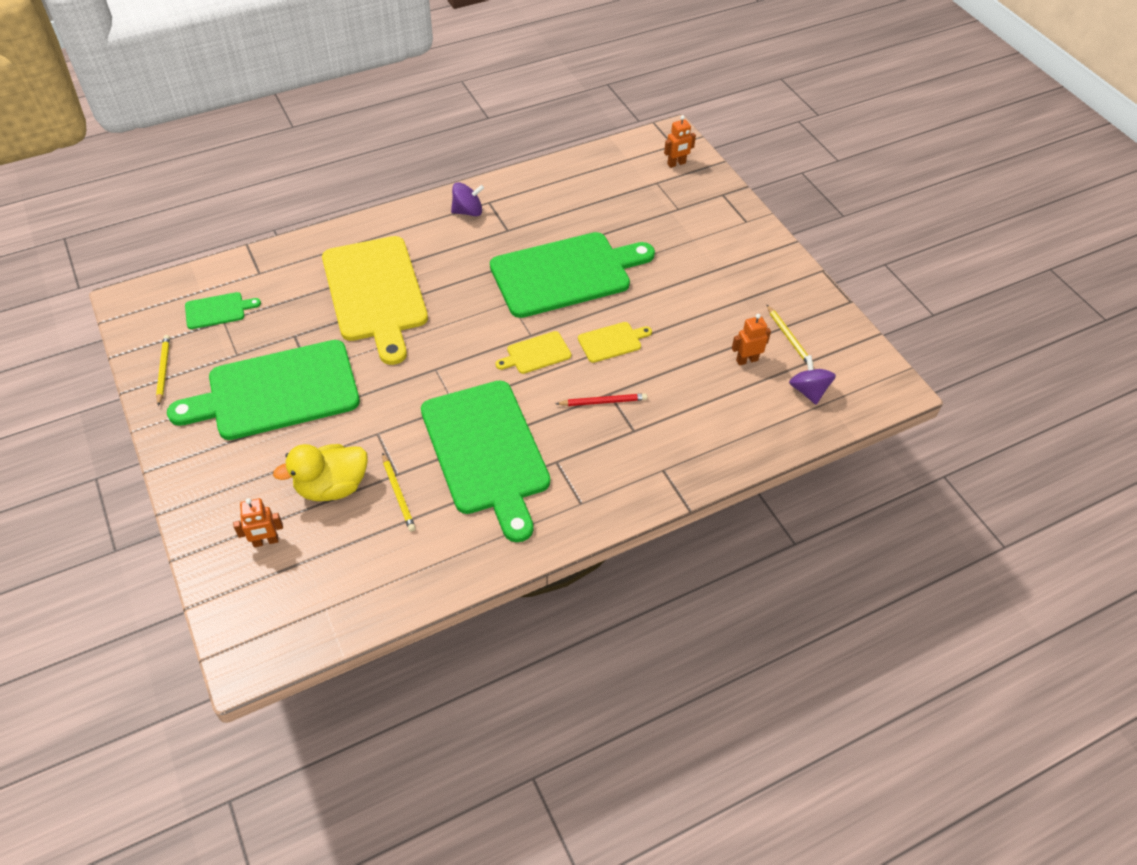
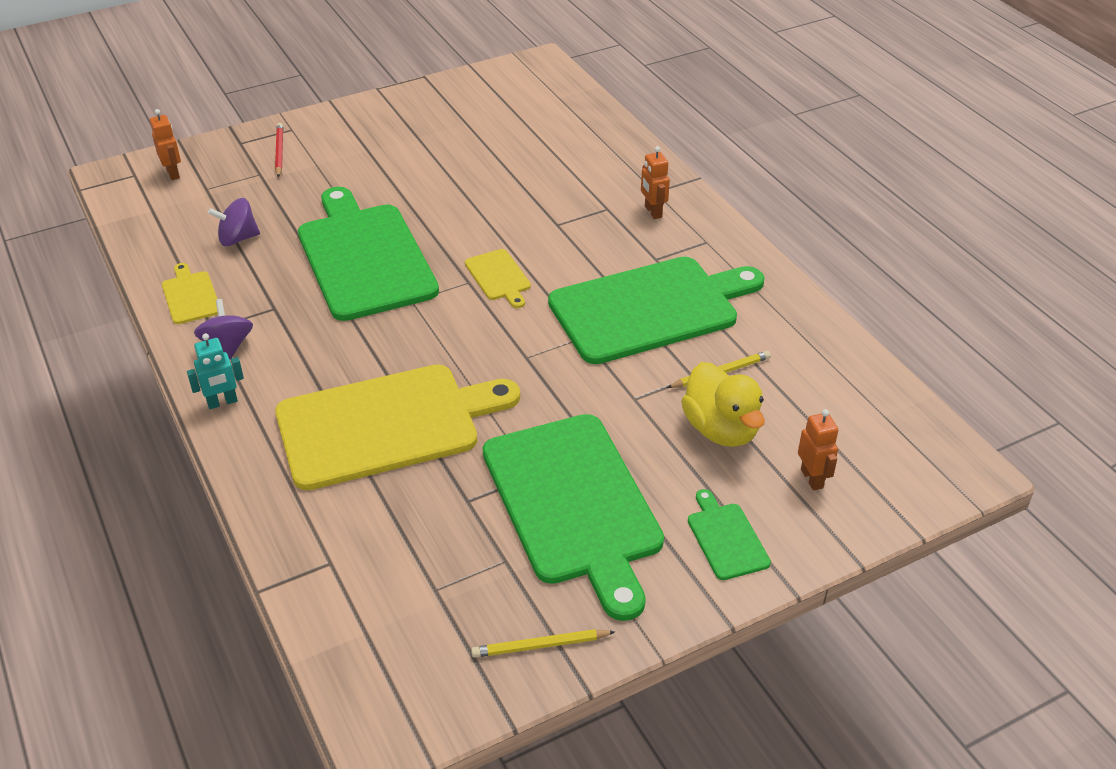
camera: 90 degrees left, 10 degrees down
(218, 310) = (412, 600): green cutting board -> green cutting board (726, 538)
(411, 214) = (222, 402): none -> turquoise robot
(603, 402) = (569, 228): red pencil -> red pencil (279, 152)
(612, 342) = (479, 222): yellow cutting board -> yellow cutting board (190, 296)
(746, 360) = (505, 138): orange robot -> orange robot (652, 212)
(788, 337) = (474, 113): yellow pencil -> none
(808, 391) = (545, 106): purple spinning top -> purple spinning top (238, 239)

